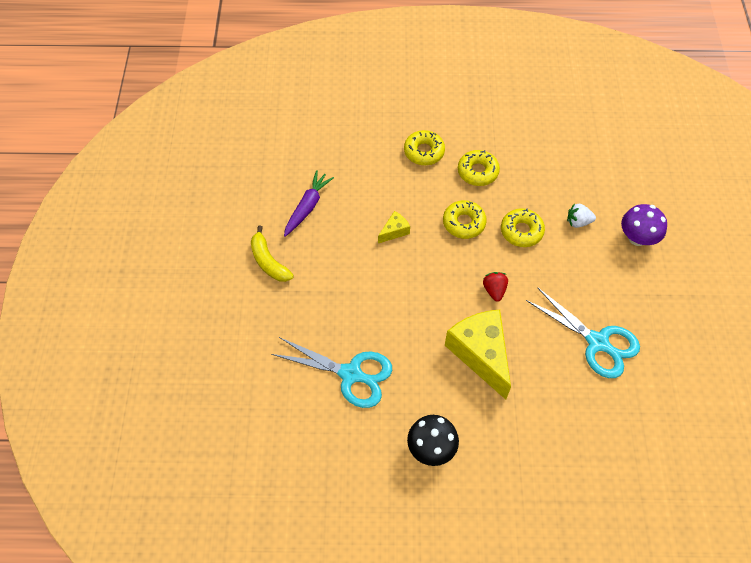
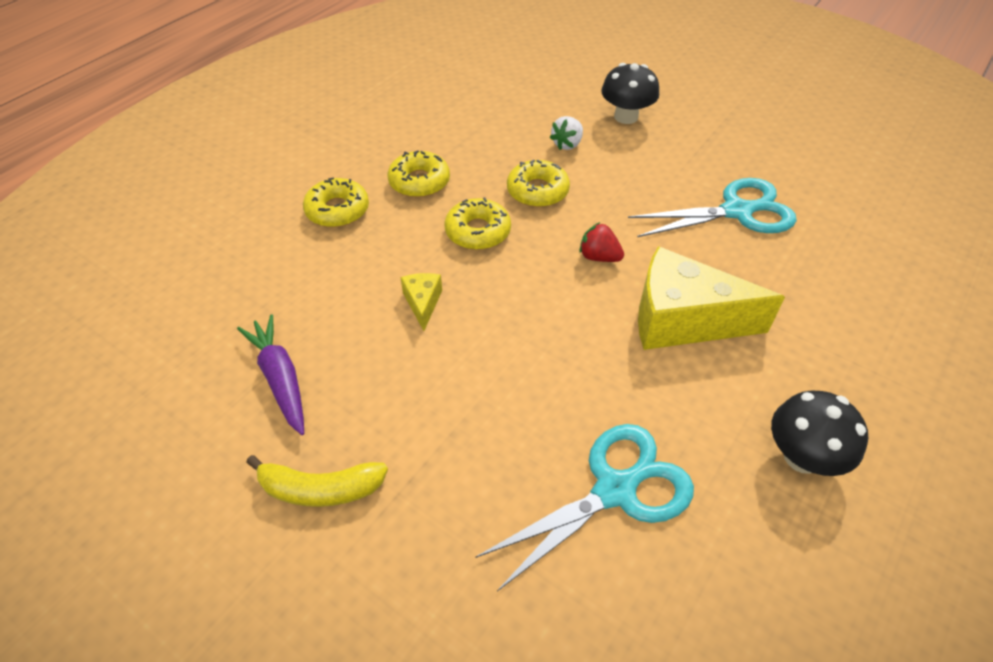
camera: 55 degrees left, 10 degrees down
(637, 238) = (626, 117): purple mushroom -> black mushroom

